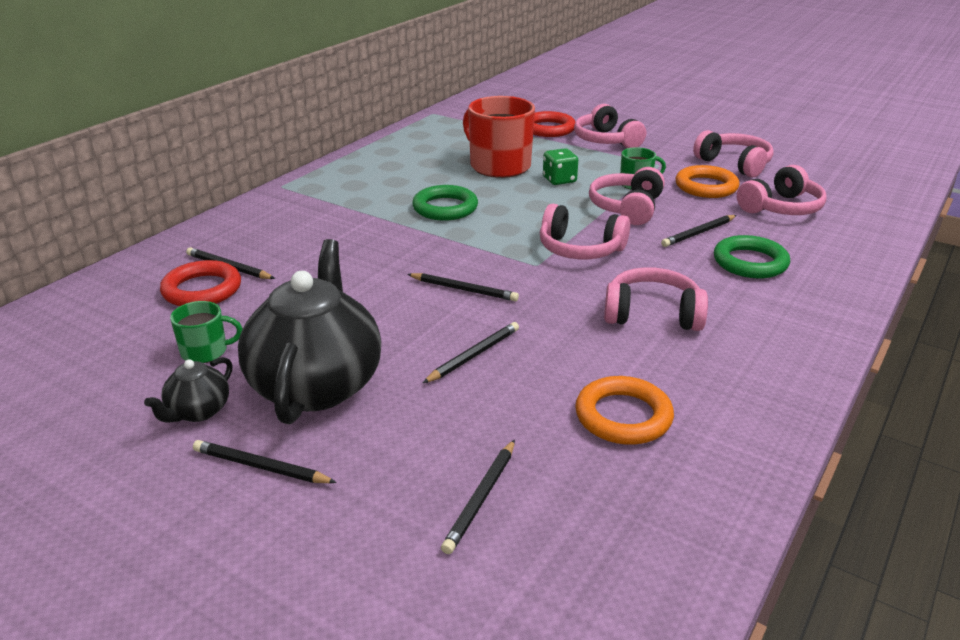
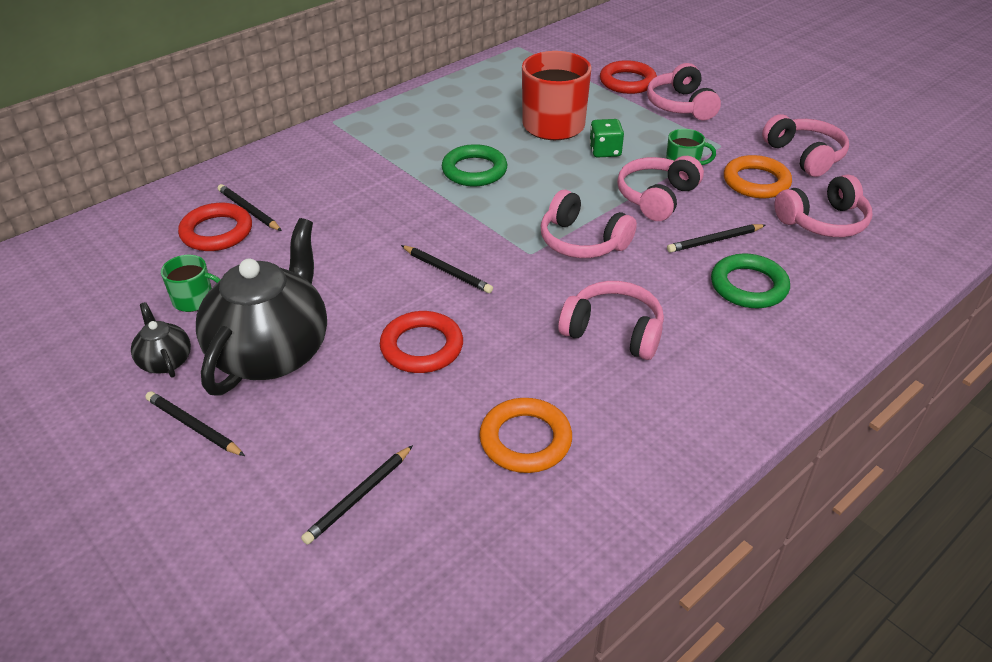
camera: 15 degrees right, 10 degrees up
(198, 411) = (165, 361): black teapot -> black teapot turned 105 degrees clockwise
(474, 355) = (422, 347): black pencil -> red ring

